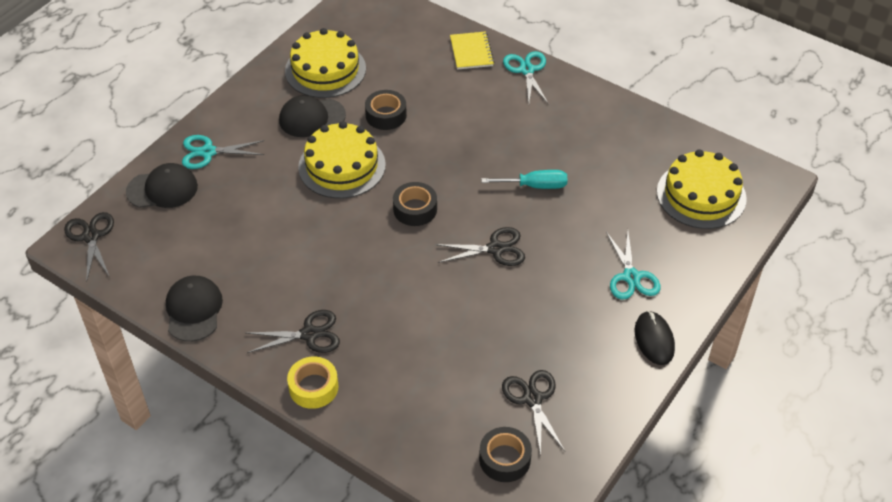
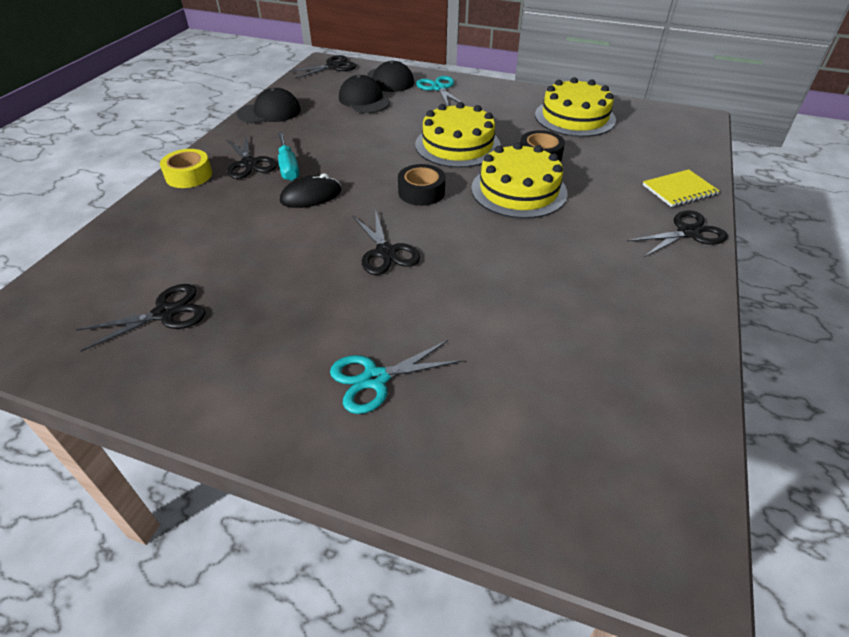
camera: 75 degrees right, 5 degrees down
(312, 118) = (508, 121): black cap -> black cap (364, 100)
(504, 459) = (82, 304): black tape -> none
(527, 70) = (688, 232): turquoise scissors -> black scissors
(535, 186) = (498, 267): turquoise screwdriver -> turquoise screwdriver (288, 167)
(654, 339) = (263, 420): black mouse -> black mouse (311, 196)
(701, 195) = (576, 446): yellow cake -> yellow cake (519, 190)

